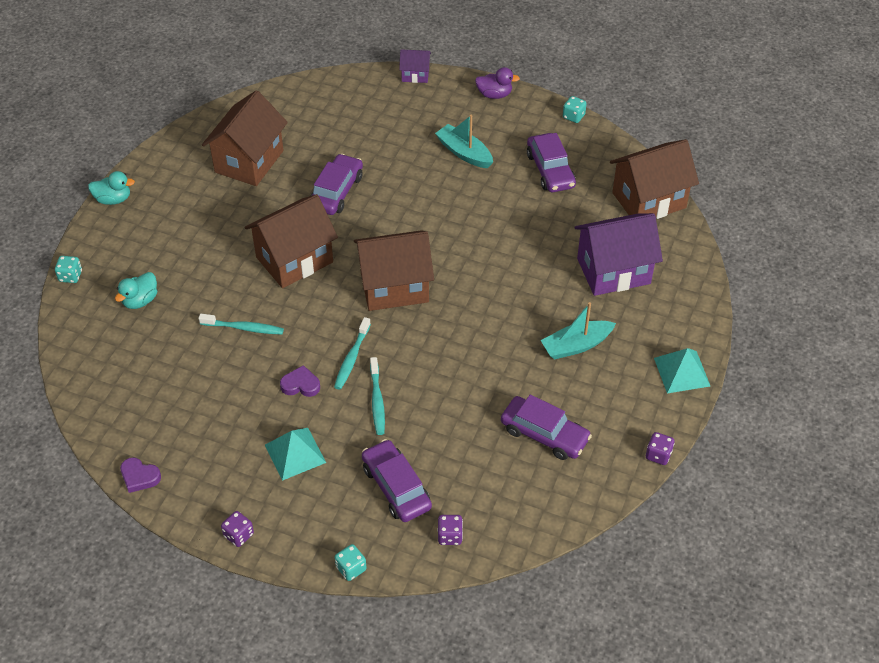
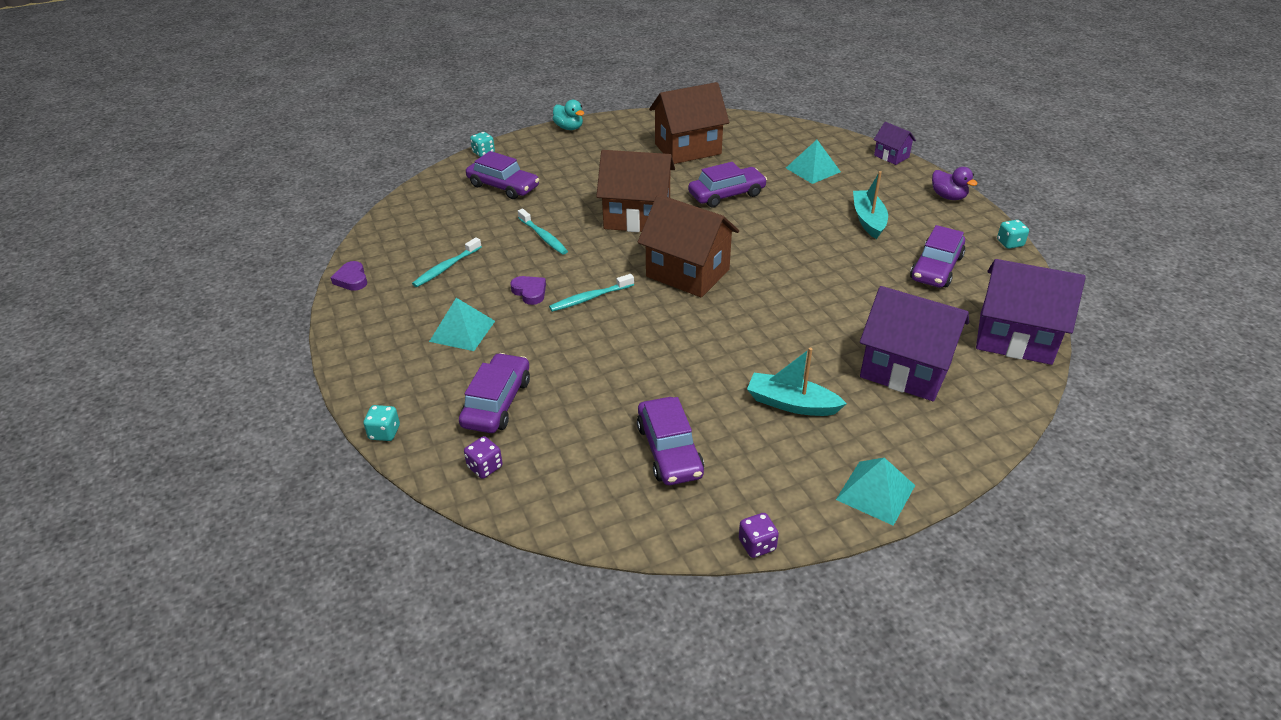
camera: 45 degrees right, 10 degrees down
(140, 300) = (503, 186): turquoise duck -> purple car
(239, 535) = (351, 355): purple dice -> none
(372, 125) = (813, 169): none -> turquoise pyramid
(377, 400) = (568, 336): turquoise toothbrush -> turquoise toothbrush (446, 267)
(649, 200) = (1015, 338): brown house -> purple house

